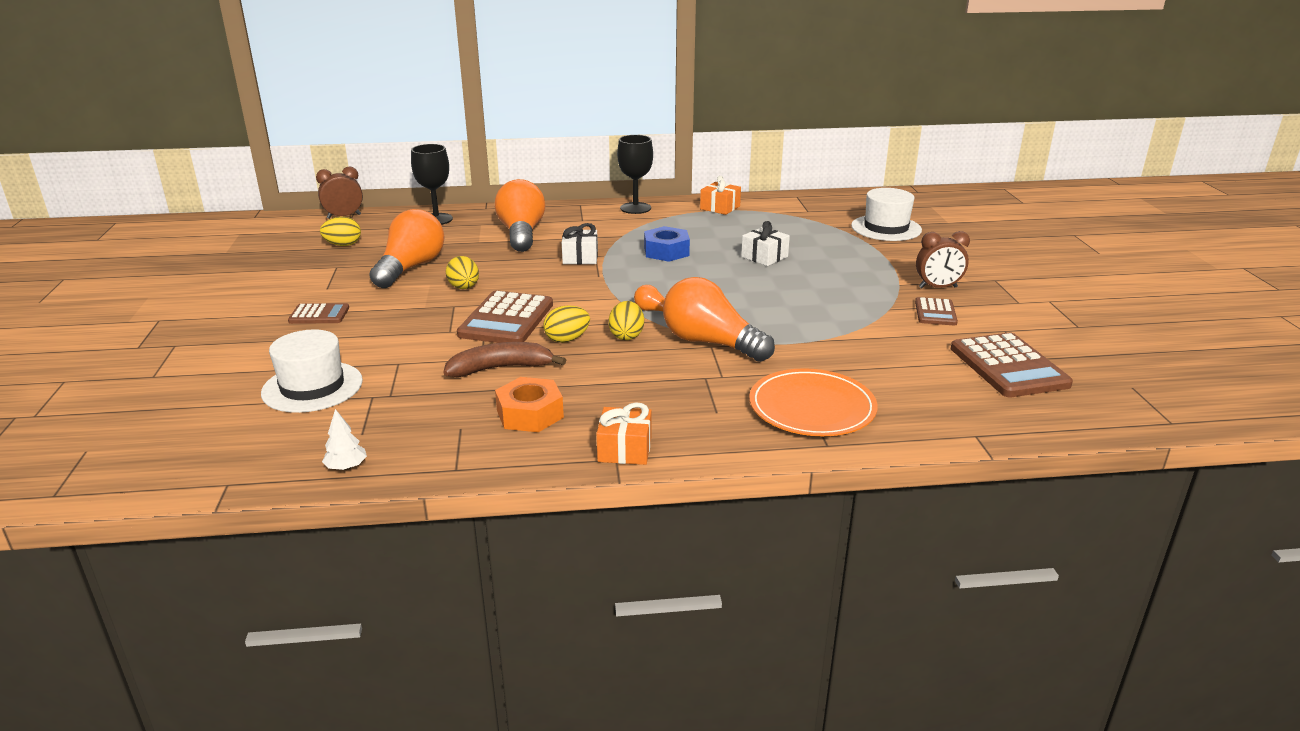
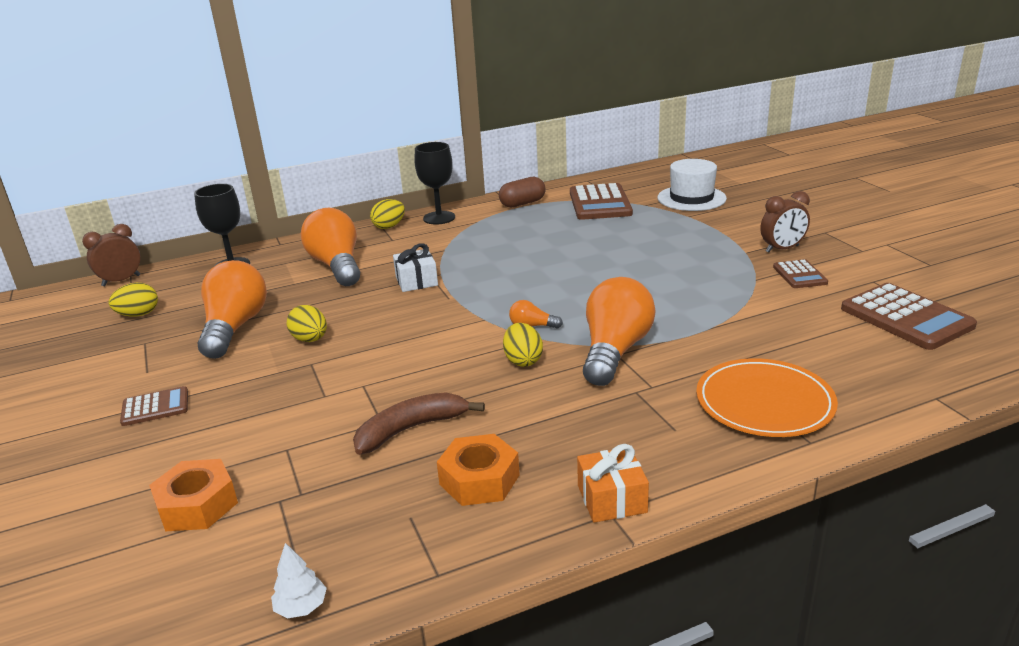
camera: 15 degrees left, 0 degrees up
(312, 387) = (197, 505): white hat -> orange nut
(506, 320) = (381, 368): brown calculator -> brown calculator (600, 203)
(567, 339) = (462, 378): yellow egg -> yellow egg (389, 226)
(666, 251) = (501, 258): blue nut -> none
(711, 343) = (614, 351): orange light bulb -> orange light bulb turned 90 degrees clockwise
(720, 207) = (522, 203): orange gift -> brown capsule
(764, 257) = (601, 247): white gift -> none

